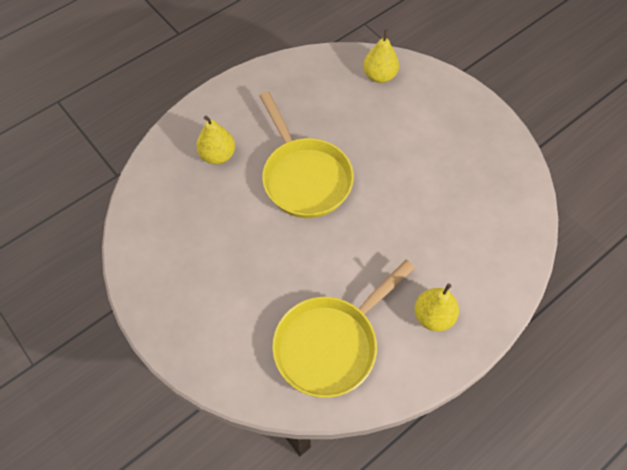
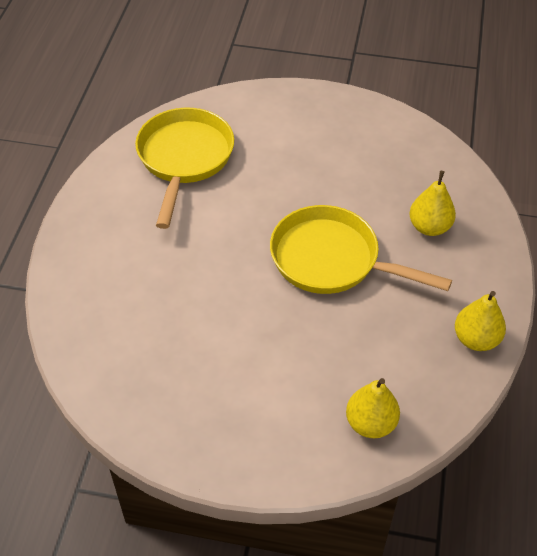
camera: 140 degrees right, 10 degrees down
(433, 316) = (116, 224): yellow pear -> yellow pear (476, 339)

